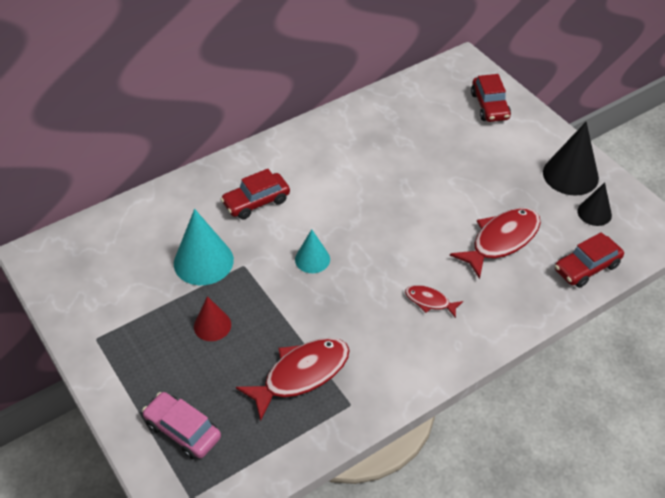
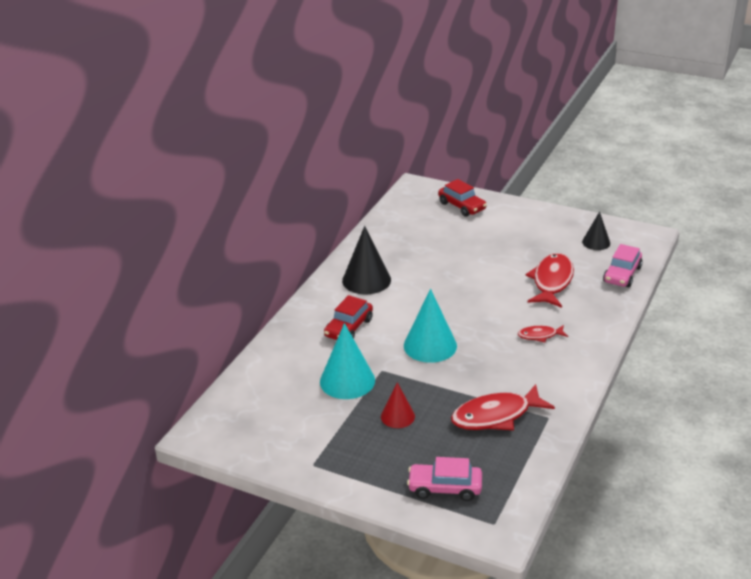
camera: 30 degrees left, 15 degrees down
(301, 374) = (496, 416): red fish -> red fish turned 135 degrees counterclockwise
(312, 259) = (430, 345): turquoise cone -> turquoise cone, size x1.69
(570, 175) = (559, 227): black cone -> black cone (366, 280)
(586, 267) = (622, 275): red car -> pink car

